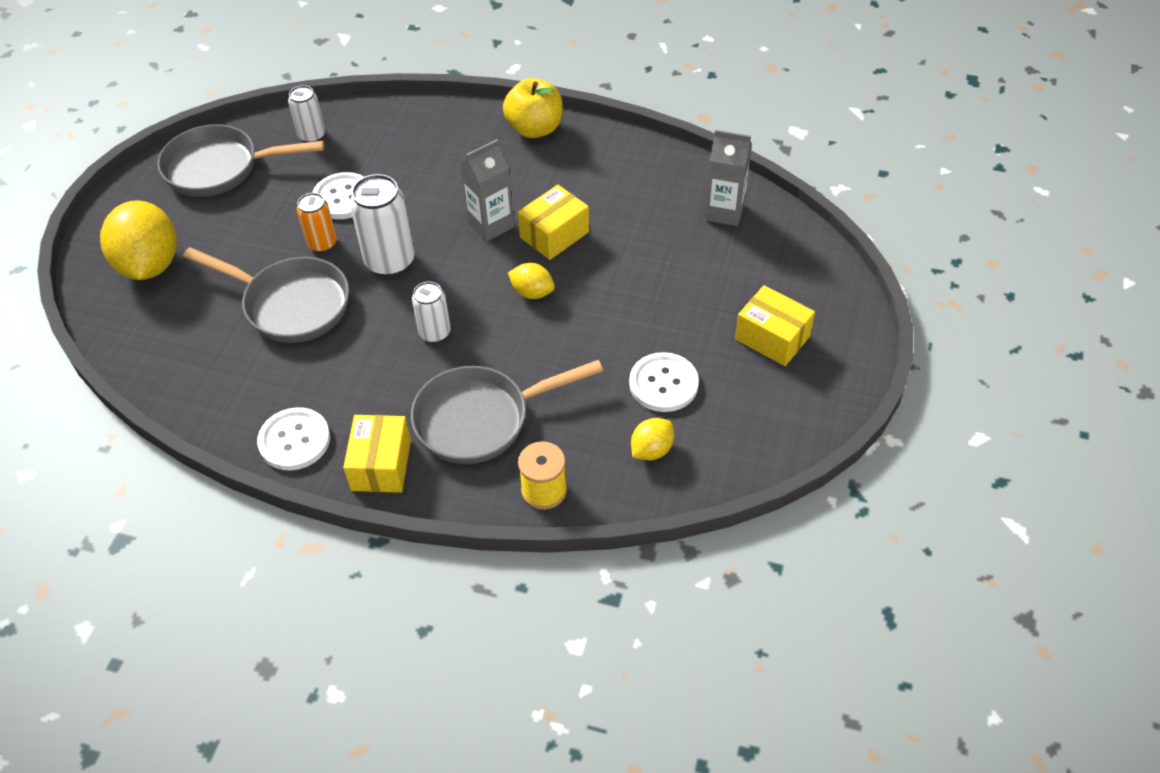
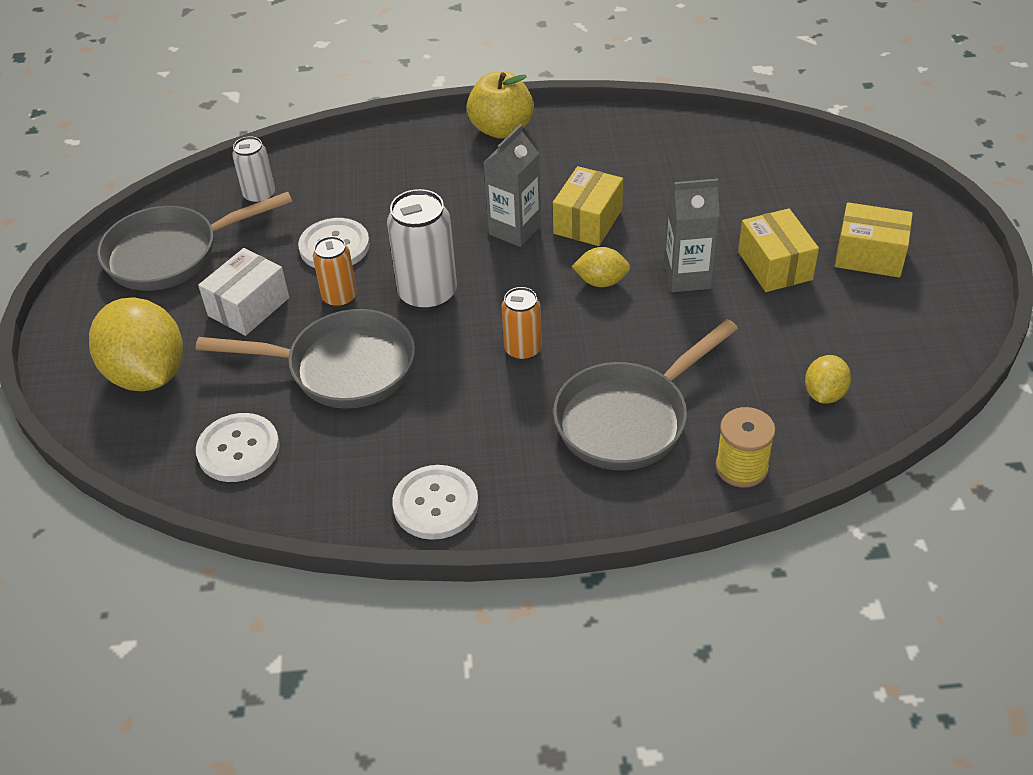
camera: 20 degrees left, 5 degrees down
(251, 231) = (249, 307): none -> white box
(381, 465) = (550, 498): yellow box -> yellow box (775, 265)
(435, 333) = (523, 350): white can -> orange can
(663, 384) = (793, 328): white button -> white button (238, 449)
(724, 212) = (744, 155): grey carton -> grey carton (687, 277)

